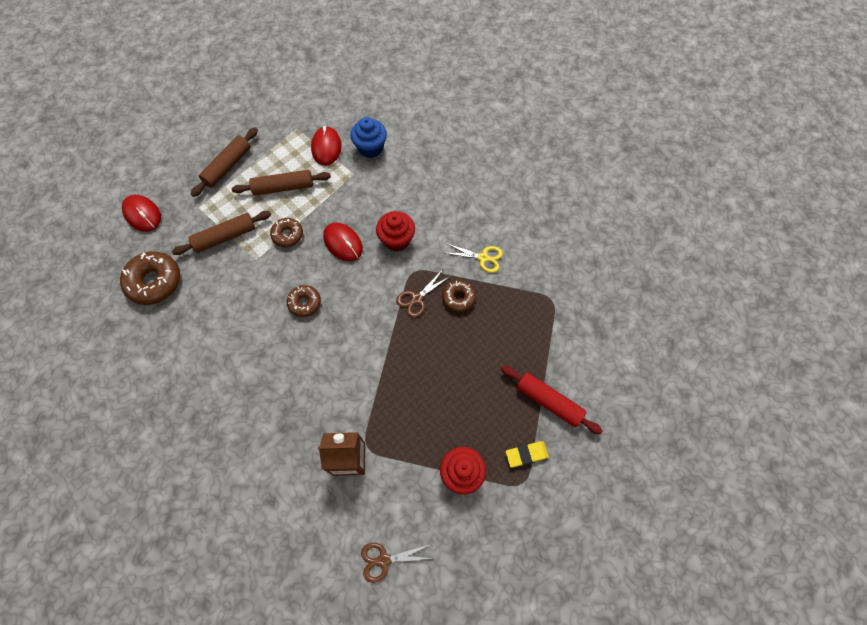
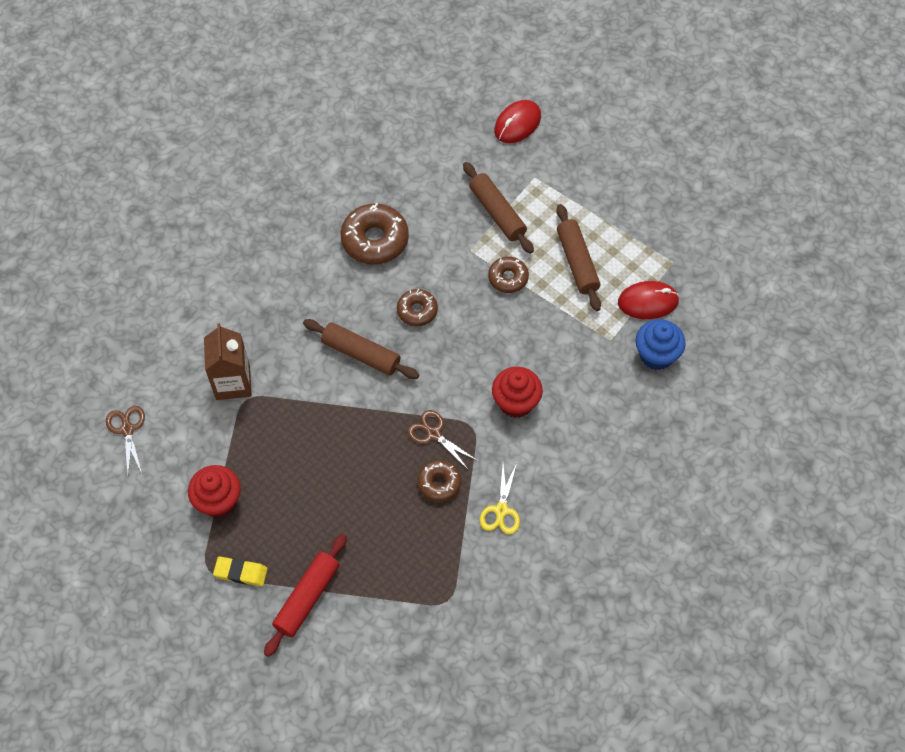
camera: 85 degrees right, 5 degrees down
(154, 282) = (430, 155): brown donut -> brown donut (375, 240)
(227, 166) = (599, 196): brown rolling pin -> brown rolling pin (361, 354)
(343, 243) = (504, 341): red mouse -> none
(526, 454) = (241, 572): yellow eraser -> yellow eraser turned 60 degrees counterclockwise

